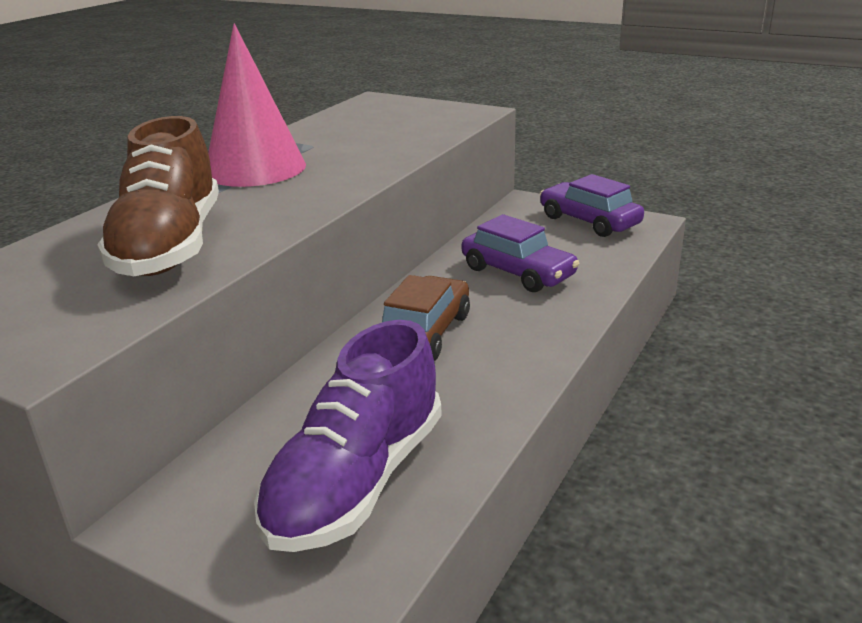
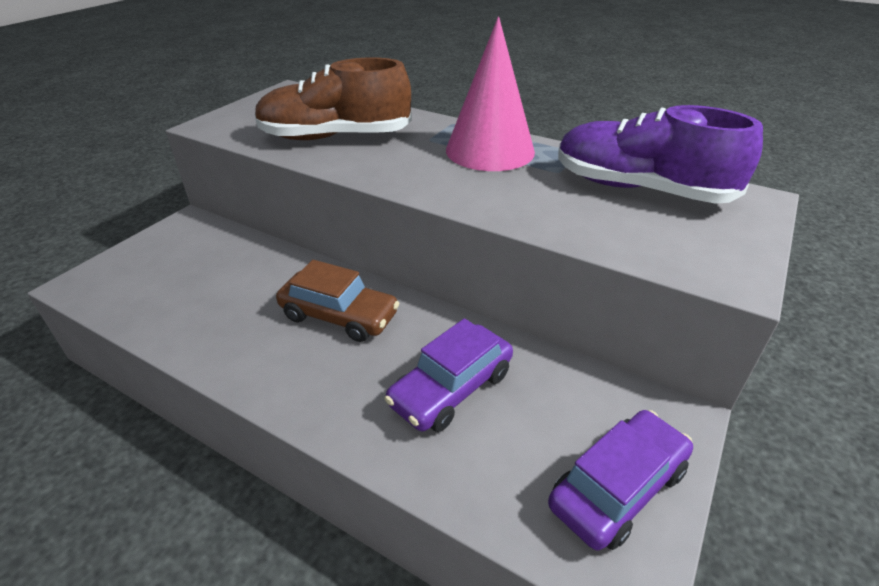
camera: 90 degrees right, 10 degrees up
(357, 481) = (170, 286): purple shoe -> purple shoe (640, 189)

